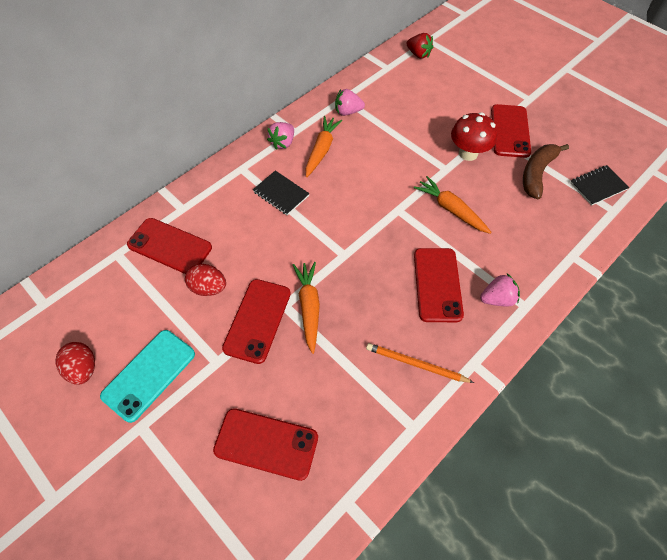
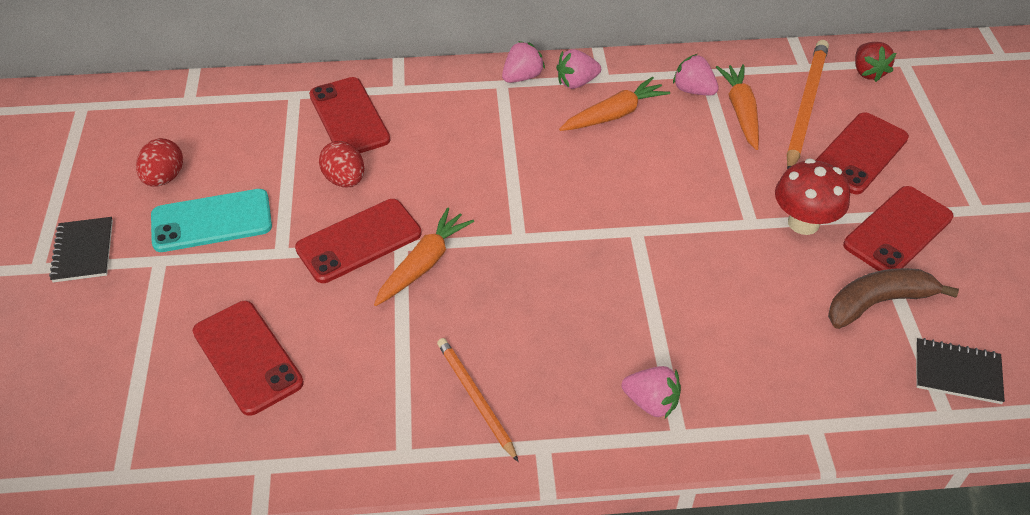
camera: 40 degrees right, 10 degrees down
(249, 157) = (522, 77): none -> pink strawberry
(281, 194) = (517, 134): black notebook -> black notebook (83, 251)
(409, 89) = (805, 106): none -> orange pencil
(437, 284) = (593, 337): red phone -> red phone (859, 153)
(451, 209) = (704, 271): orange carrot -> orange carrot (741, 111)

